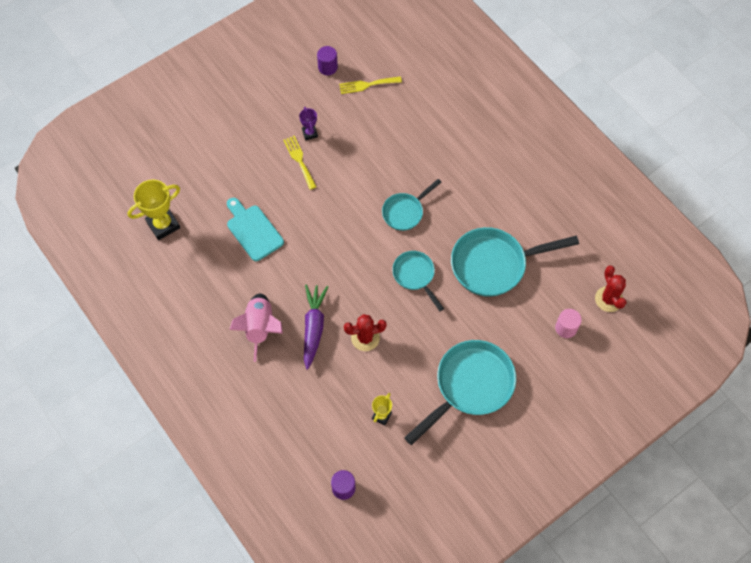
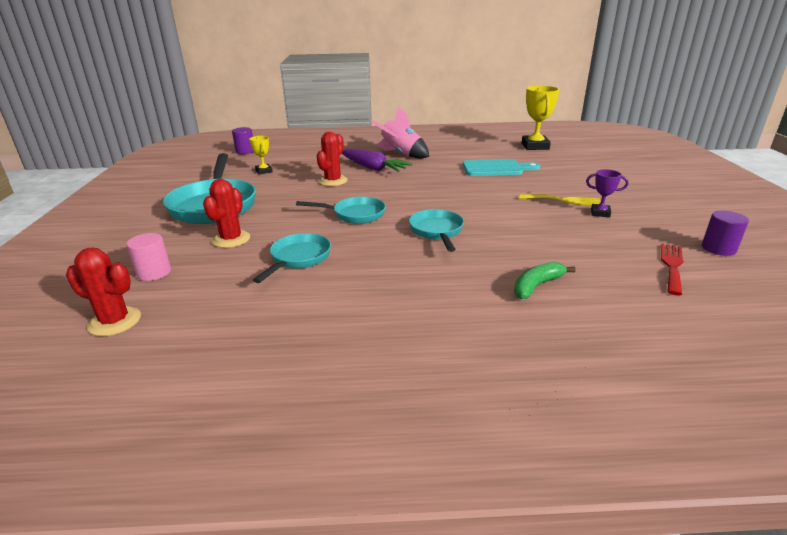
camera: 125 degrees right, 35 degrees down
(367, 85) = (672, 266): yellow fork -> red fork
(434, 136) = (537, 286): none -> green banana
(494, 265) = (298, 258): turquoise pan -> turquoise pan, size x0.57
(503, 323) = (231, 239): none -> red cactus

